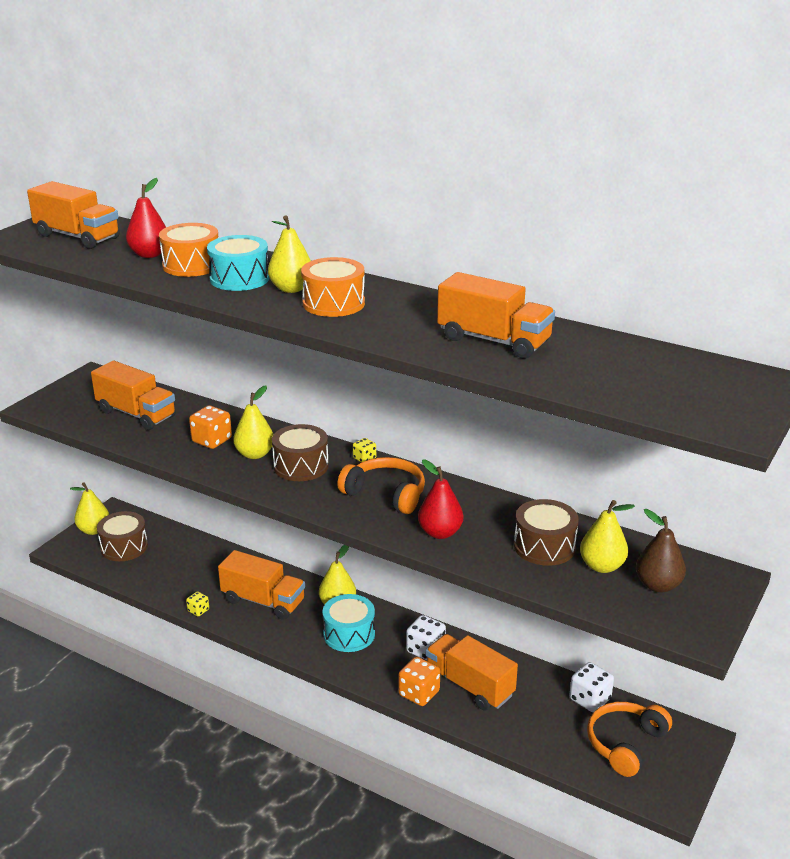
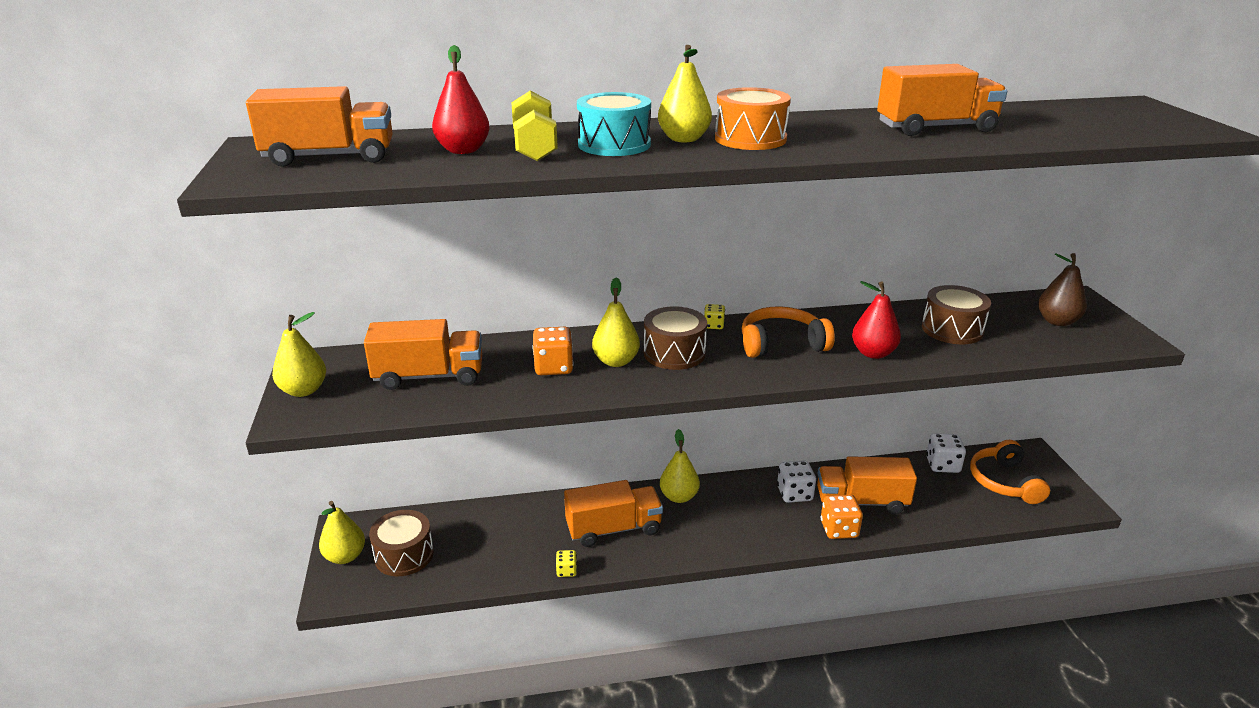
camera: 40 degrees left, 0 degrees up
(191, 265) = (534, 147): orange drum -> yellow dumbbell
(349, 634) = (723, 515): turquoise drum -> none
(602, 566) = (1007, 325): yellow pear -> yellow pear (303, 390)

